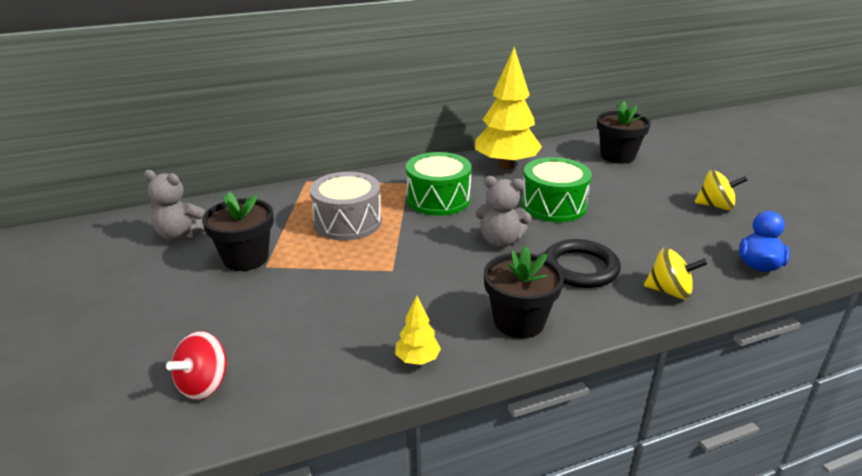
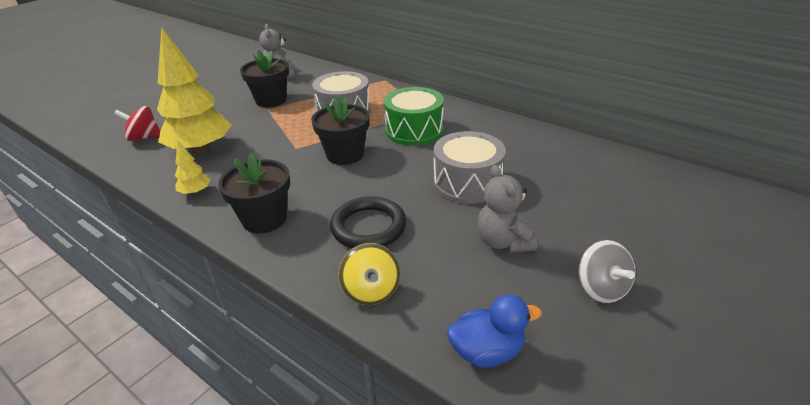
camera: 60 degrees right, 5 degrees up
(500, 241) = (376, 176): grey teddy bear -> grey teddy bear (503, 242)
(506, 165) = (514, 138): yellow tree -> yellow tree (201, 150)
(553, 205) = (467, 183): green drum -> grey drum
(617, 156) = (630, 190): black flower pot -> black flower pot (345, 154)
(715, 206) = (601, 288): yellow spinning top -> grey spinning top

